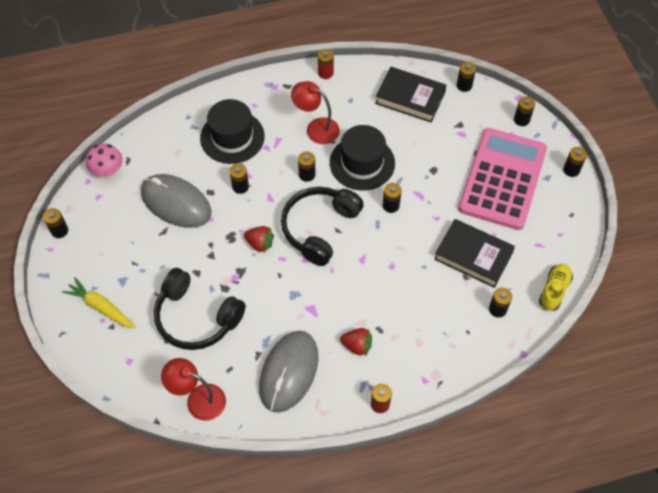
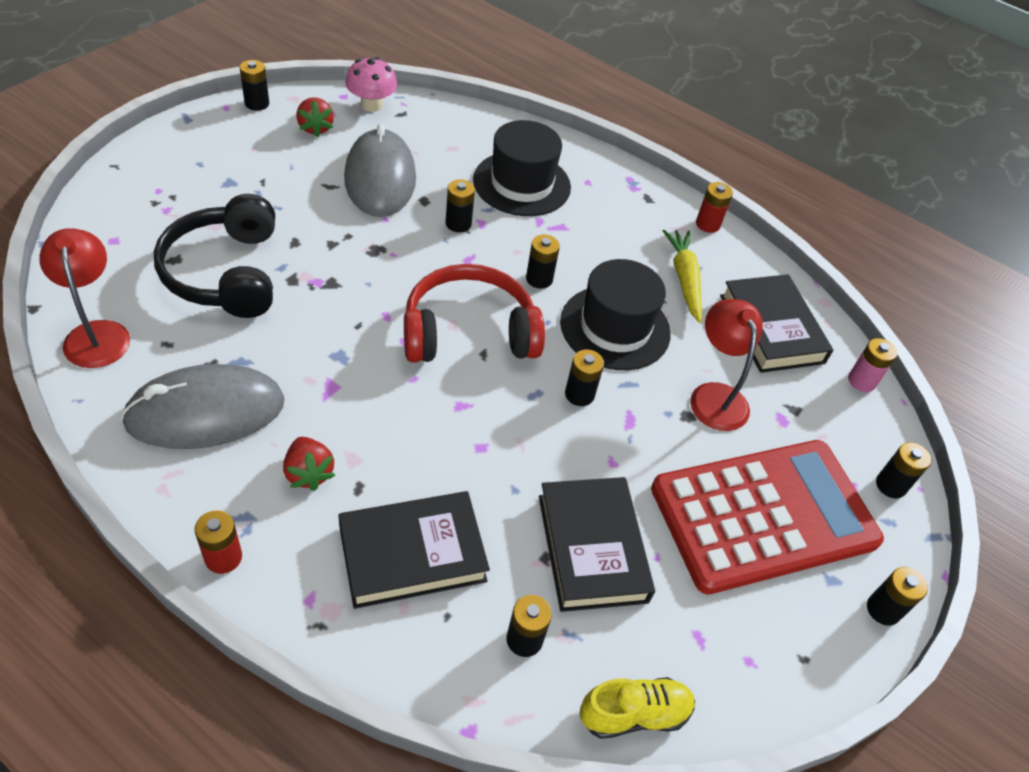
camera: 45 degrees right, 10 degrees down
(101, 307) = (176, 181): yellow carrot -> yellow carrot (684, 279)
(260, 243) = (390, 282): red strawberry -> red strawberry (315, 128)
(316, 128) = (617, 254): red lamp -> red lamp (715, 396)
(319, 228) = (469, 332): black headphones -> red headphones
(429, 327) = (412, 554): none -> black book
(464, 85) = (861, 381): black battery -> pink battery
(502, 179) = (763, 515): pink calculator -> red calculator

